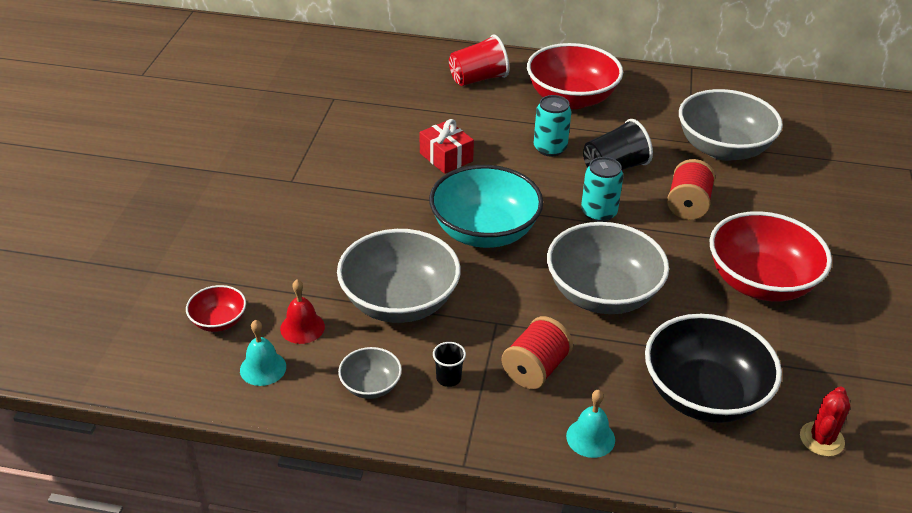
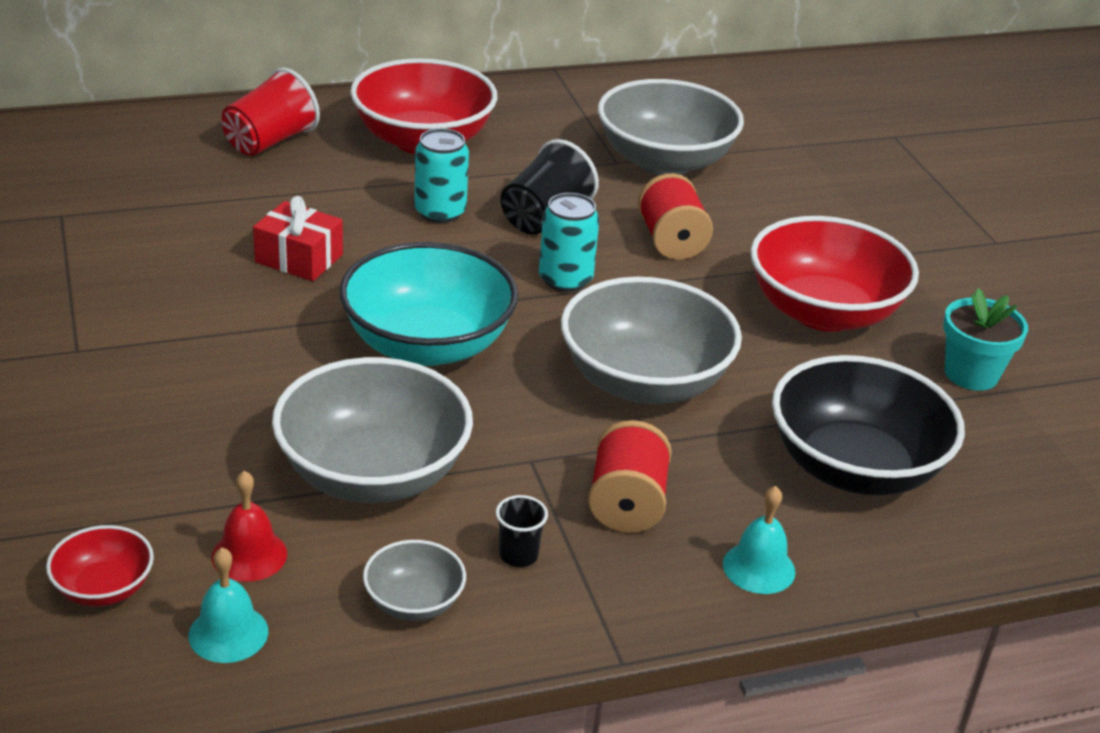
camera: 30 degrees left, 5 degrees down
(821, 439) = (1020, 476): red cactus -> none
(839, 357) = (971, 374): none -> turquoise flower pot

